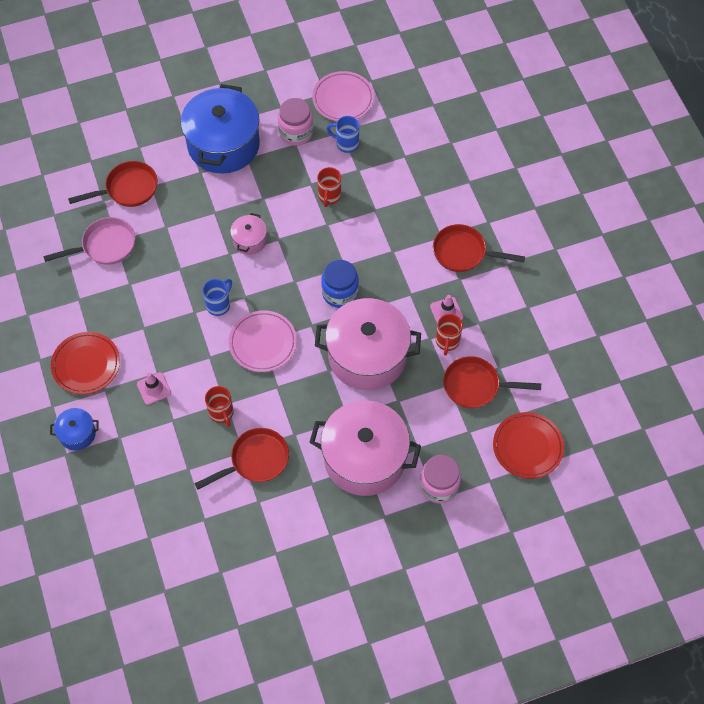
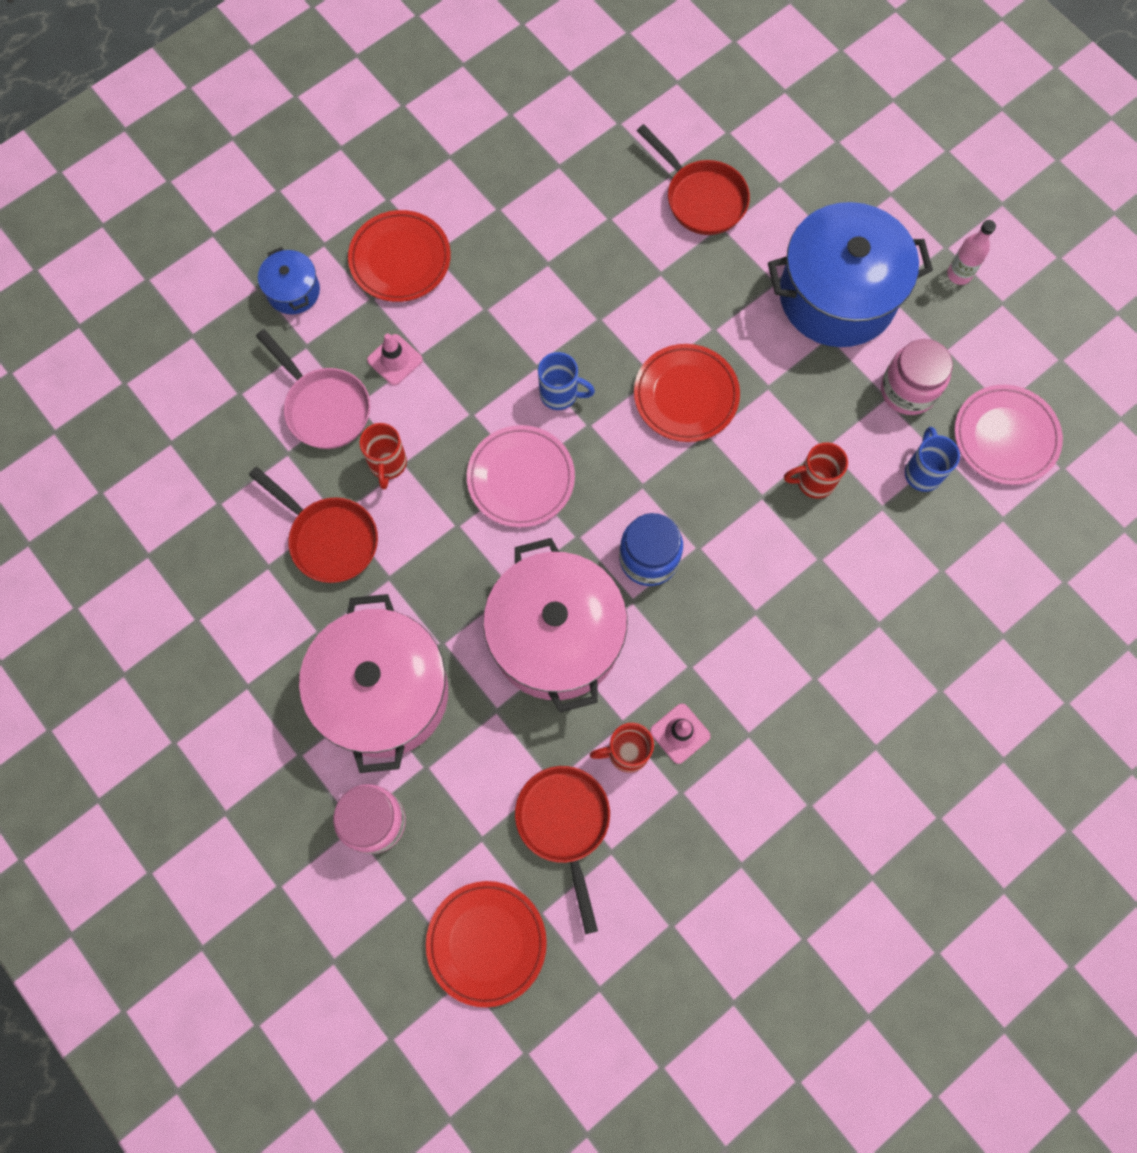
camera: 70 degrees right, 10 degrees up
(105, 246) = (595, 206): pink pan -> pink pan (324, 407)
(221, 413) = (388, 464): red mug -> red mug turned 45 degrees counterclockwise
(239, 83) = (959, 274): none -> pink bottle
(249, 240) = (686, 395): pink pot -> red plate
(463, 253) = (799, 726): red pan -> none

